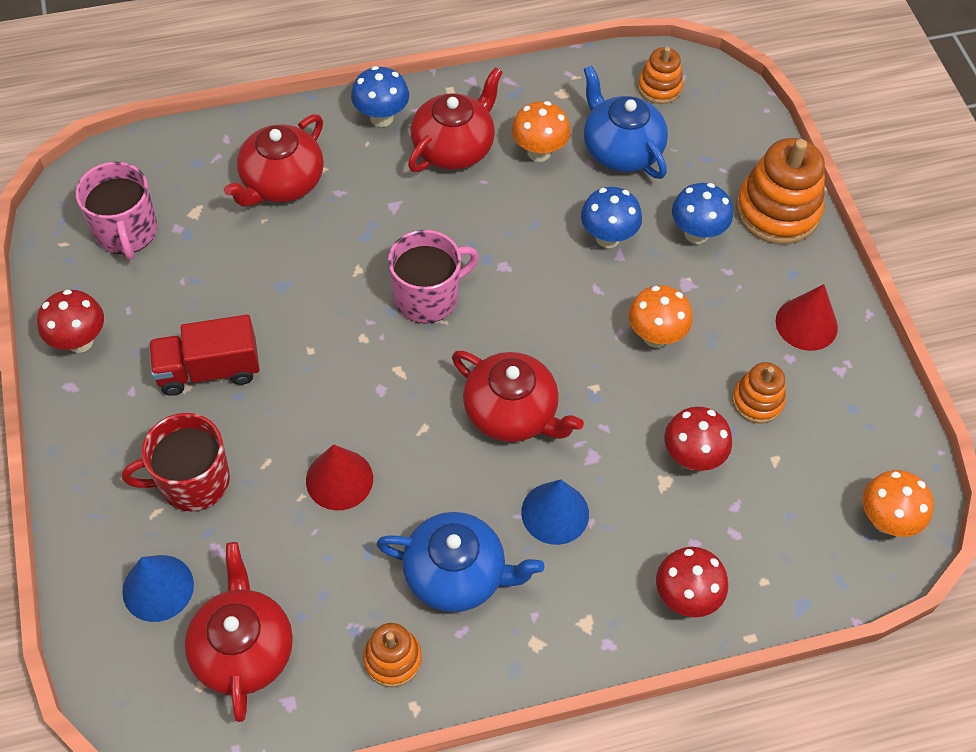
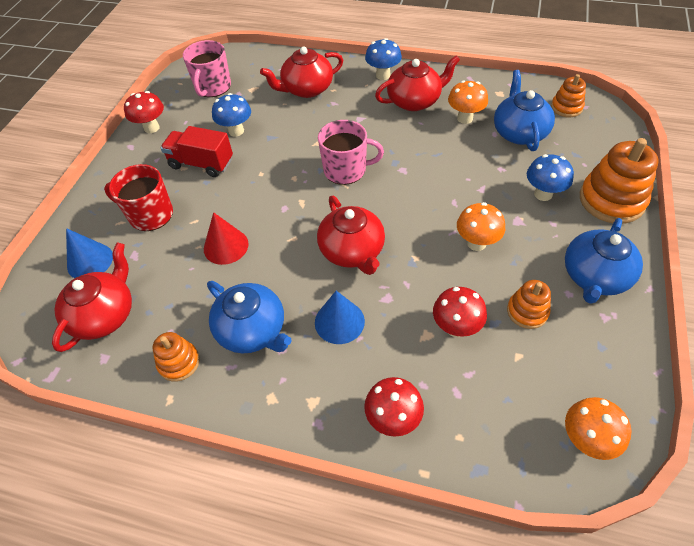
camera: 35 degrees right, 5 degrees down
(607, 238) = (480, 176): blue mushroom -> blue mushroom (236, 131)
(806, 324) = (594, 277): red cone -> blue teapot

